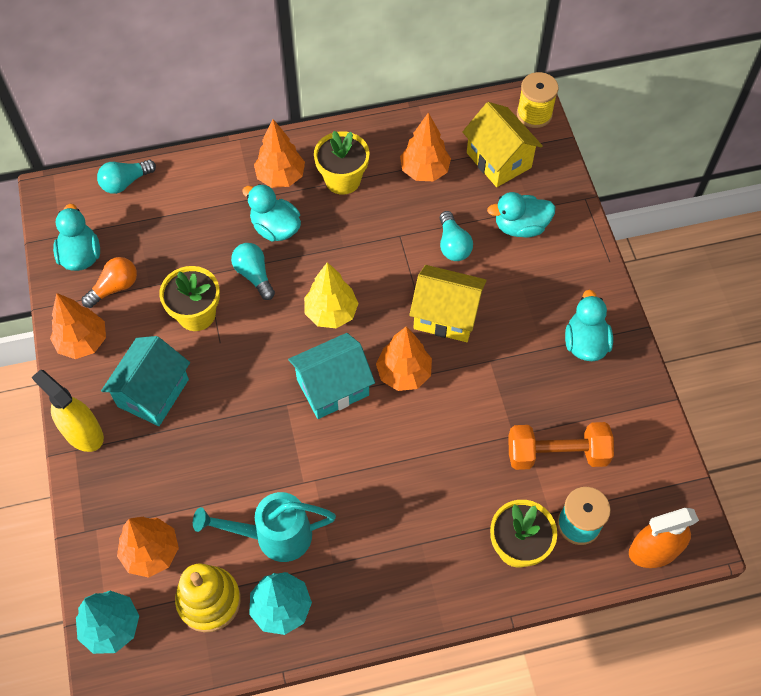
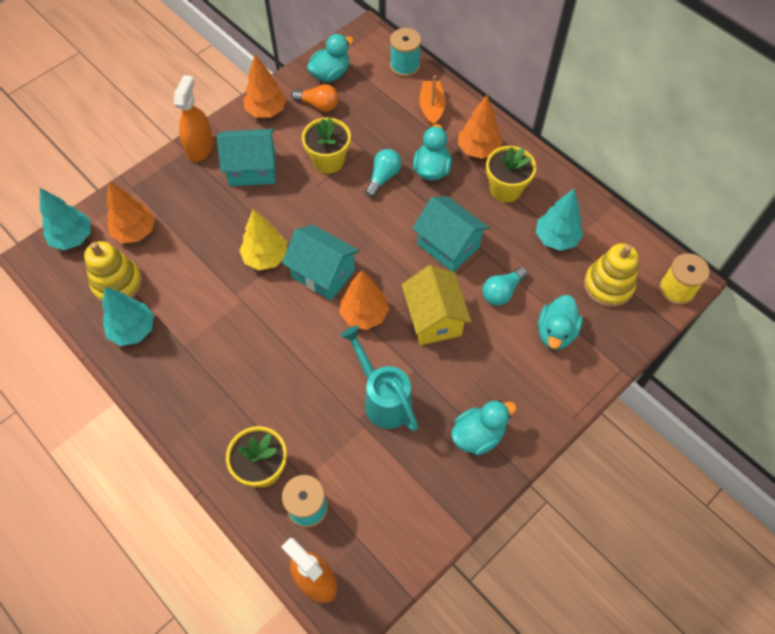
camera: 60 degrees right, 0 degrees up
(83, 433) = (200, 148): yellow spray bottle -> orange spray bottle
(125, 182) = (404, 66): turquoise light bulb -> turquoise spool
(199, 188) = (431, 108): none -> orange boat
(274, 536) = (185, 297): turquoise watering can -> turquoise watering can (383, 399)
(331, 313) = (384, 241): yellow tree -> yellow tree (265, 257)
(373, 261) = (448, 245): none -> turquoise house
(424, 171) = (556, 238): orange tree -> turquoise tree
(498, 160) = (608, 285): yellow house -> yellow stacking toy
(520, 227) = (555, 332): turquoise duck -> turquoise duck turned 120 degrees counterclockwise
(557, 454) = (361, 460): orange dumbbell -> none

